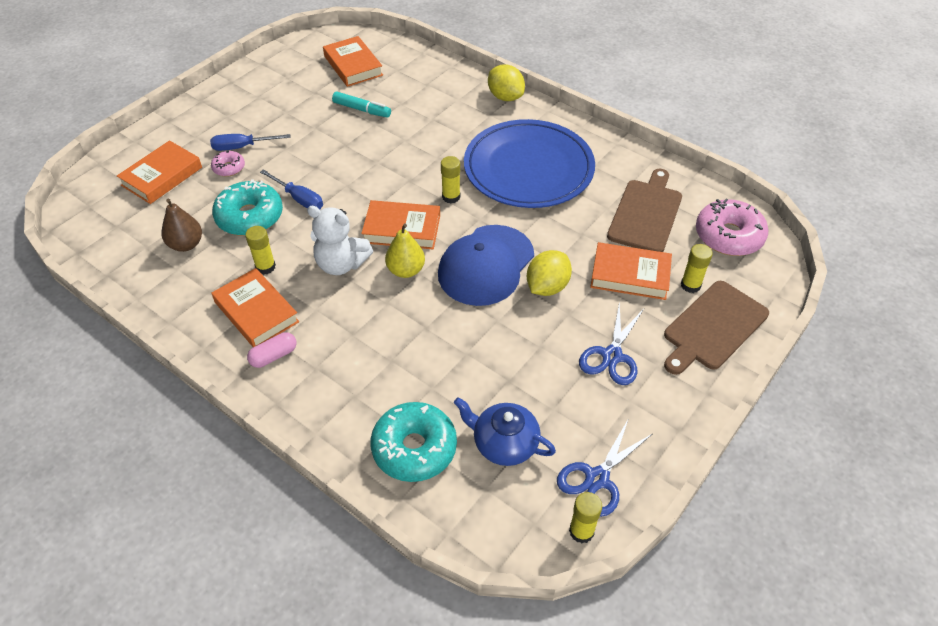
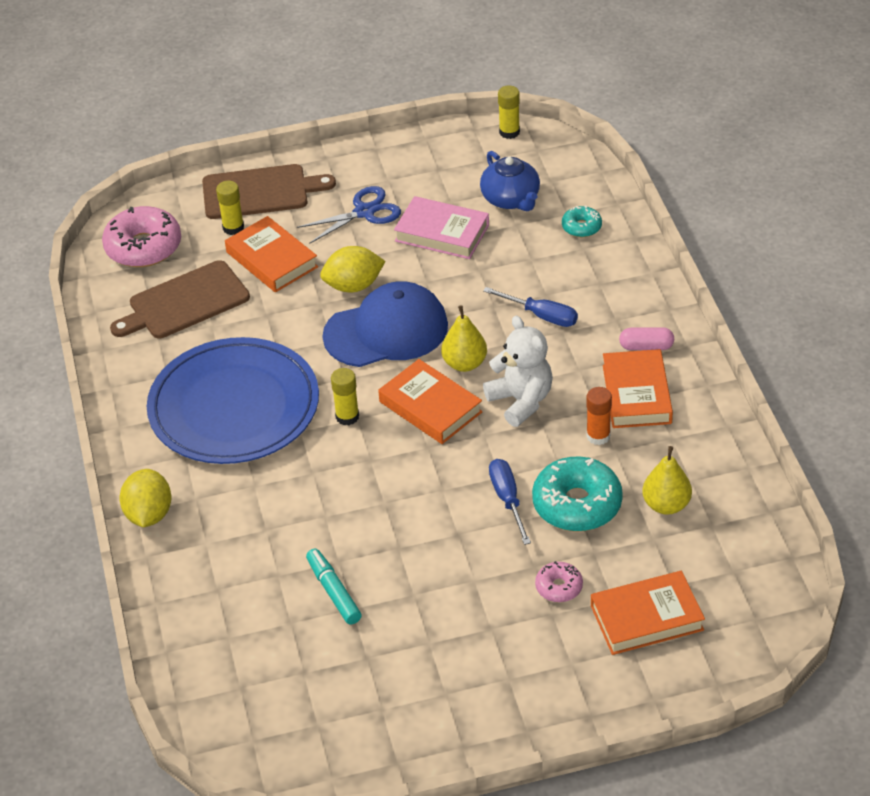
camera: 140 degrees left, 5 degrees down
(186, 244) = (666, 505): brown pear -> yellow pear
(242, 147) = (523, 612): blue screwdriver -> blue screwdriver (541, 316)
(265, 267) = (598, 436): yellow glue stick -> orange glue stick
(353, 66) = (277, 680): orange book -> none
(414, 448) = (581, 227): turquoise donut -> turquoise donut, size x0.51
(529, 371) = (442, 233): none -> pink book
(597, 478) = (467, 151): blue scissors -> none

